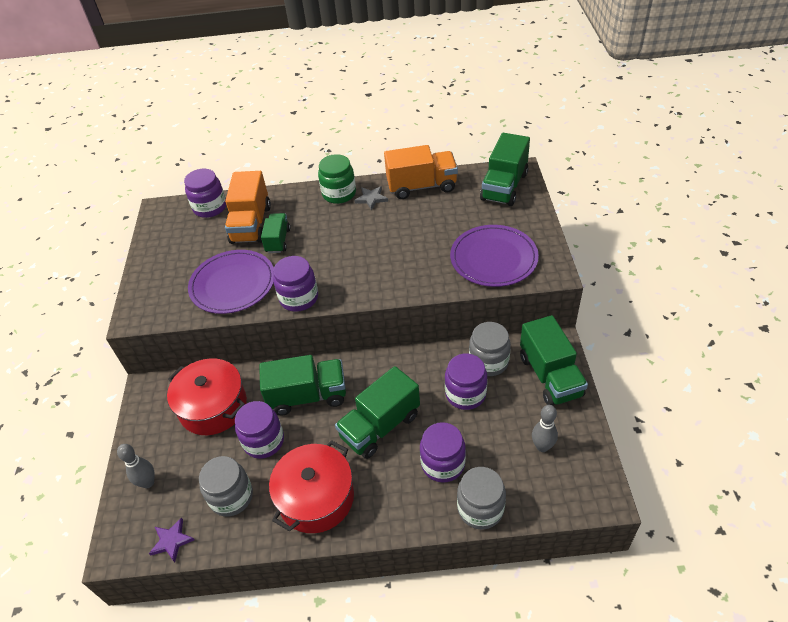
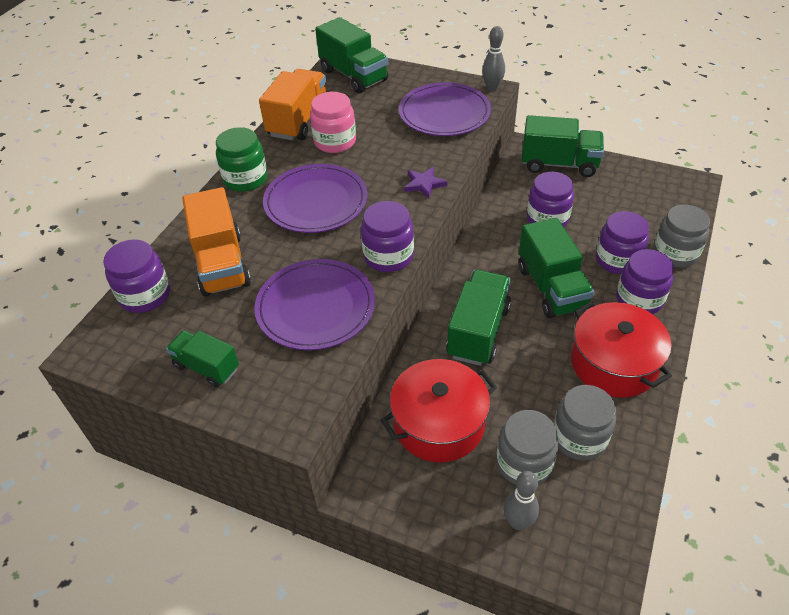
camera: 65 degrees left, 0 degrees up
(171, 541) = (614, 514): purple star -> purple star (424, 184)
(251, 224) = (222, 264): orange truck -> orange truck turned 45 degrees clockwise
(264, 441) = (518, 387): purple jar -> purple jar (639, 299)
(278, 240) = (276, 248): green truck -> green truck (206, 367)
(335, 237) = (316, 202): none -> purple plate
(371, 199) = (280, 159): grey star -> none
(410, 215) = (335, 142): none -> pink jar
(488, 361) = (519, 192): grey jar -> grey jar (524, 463)
(542, 446) = (630, 196): grey bowling pin -> grey bowling pin (492, 88)

